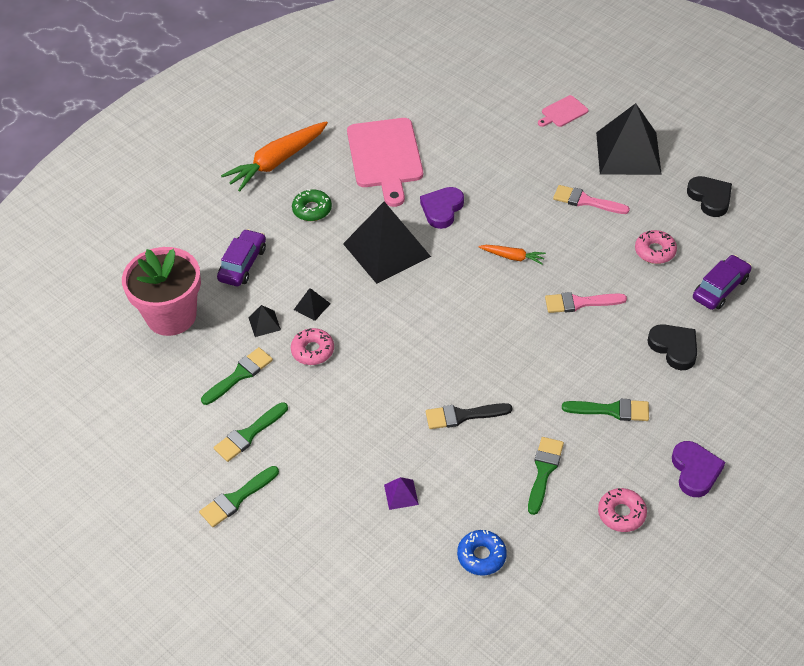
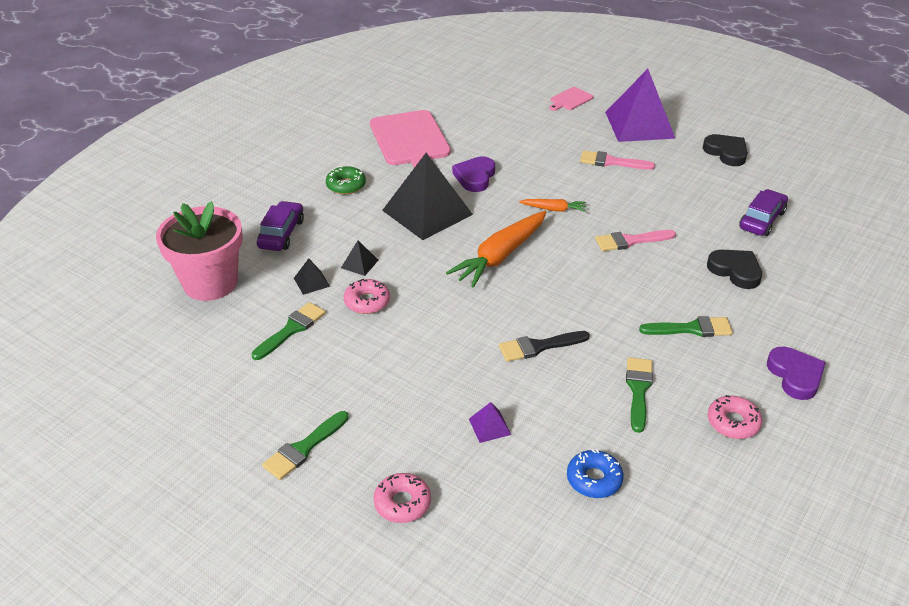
camera: 10 degrees left, 10 degrees down
(248, 434) = (309, 384): green brush -> none
(277, 162) = (304, 151): orange carrot -> orange carrot (500, 256)
(628, 153) = (639, 125): black pyramid -> purple pyramid
(655, 251) = (689, 195): pink donut -> pink donut (402, 503)

